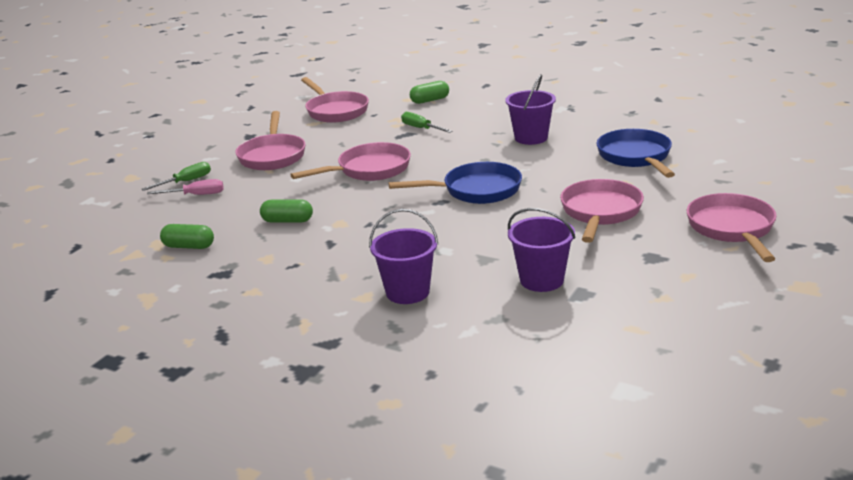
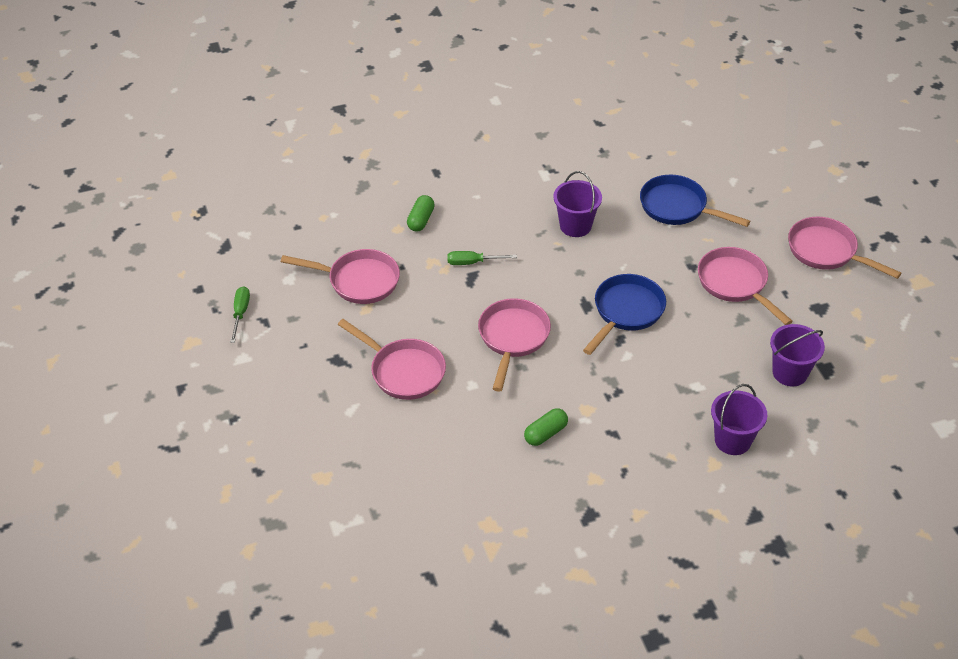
camera: 50 degrees left, 20 degrees up
(186, 182) = (384, 449): green screwdriver -> green screwdriver (240, 313)
(189, 246) = (518, 510): green capsule -> none
(196, 195) = (422, 457): pink screwdriver -> none

